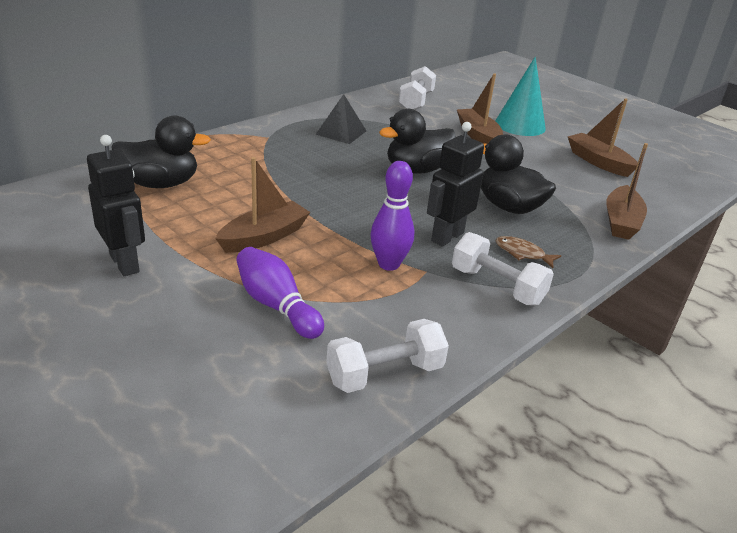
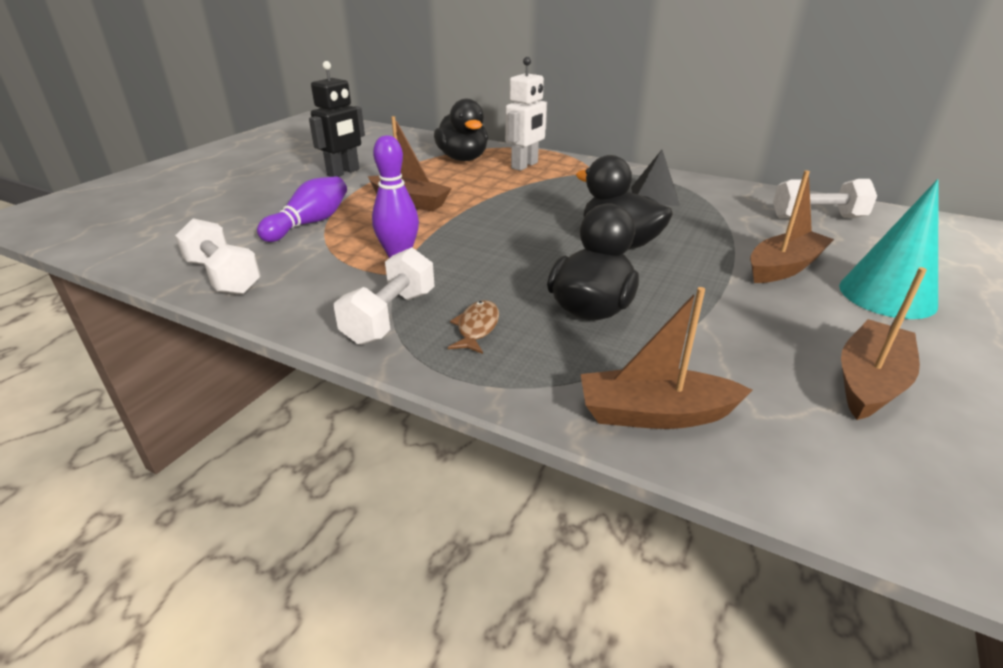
camera: 75 degrees right, 0 degrees up
(218, 159) = (525, 165): none -> white robot
(447, 237) = (477, 277): black robot -> none

